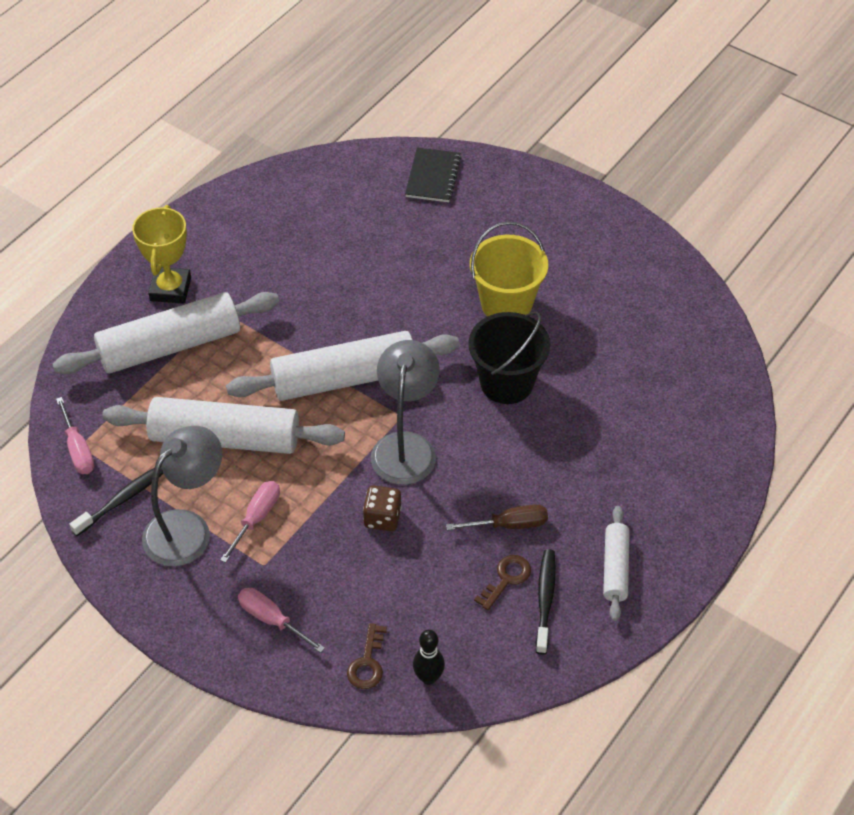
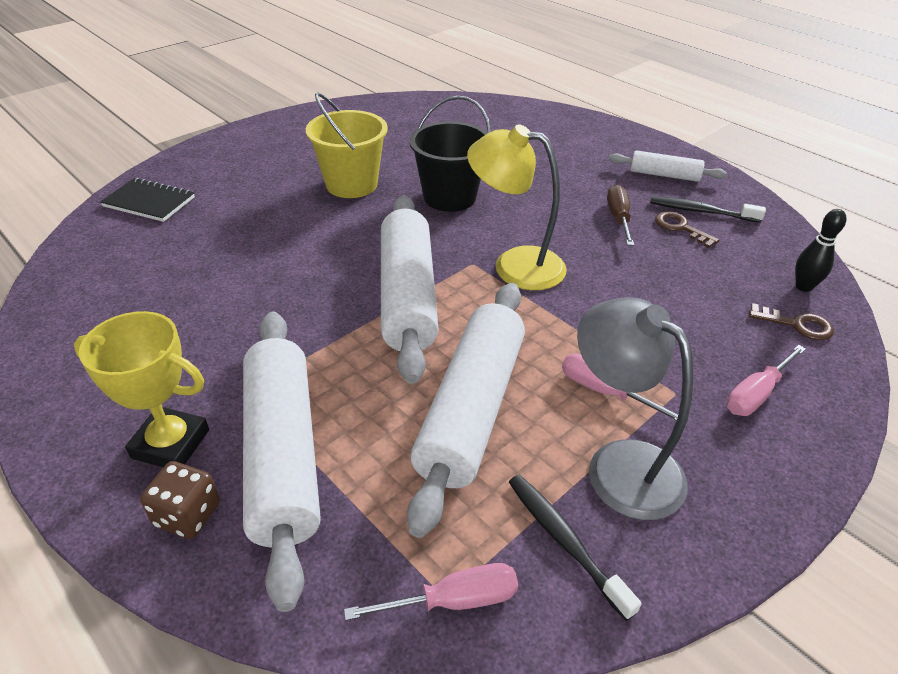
camera: 80 degrees left, 10 degrees down
(382, 518) = (608, 292): brown dice -> brown dice (187, 515)
(405, 446) = (514, 265): grey lamp -> yellow lamp

